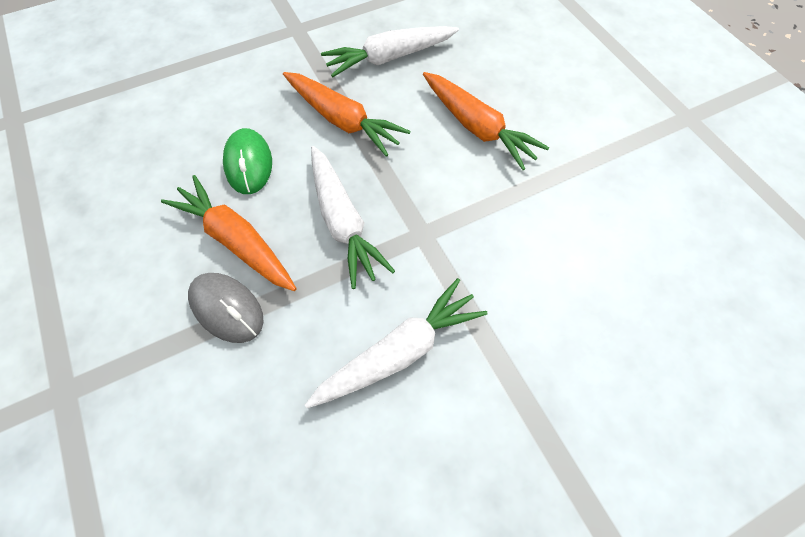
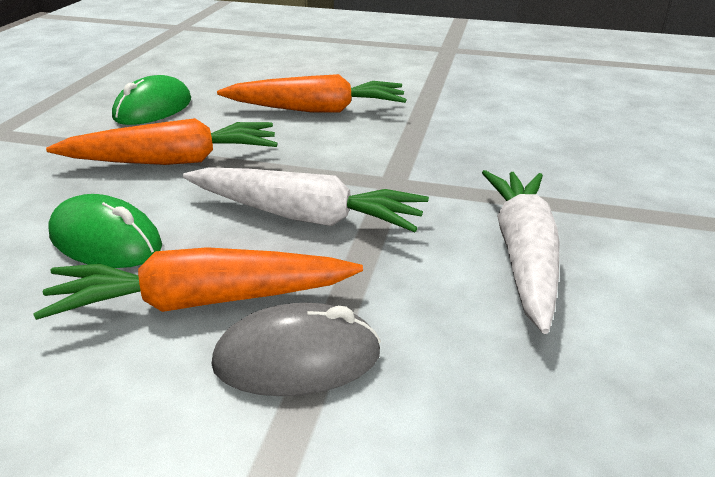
camera: 50 degrees left, 30 degrees down
(389, 58) = (153, 109): white carrot -> green mouse

